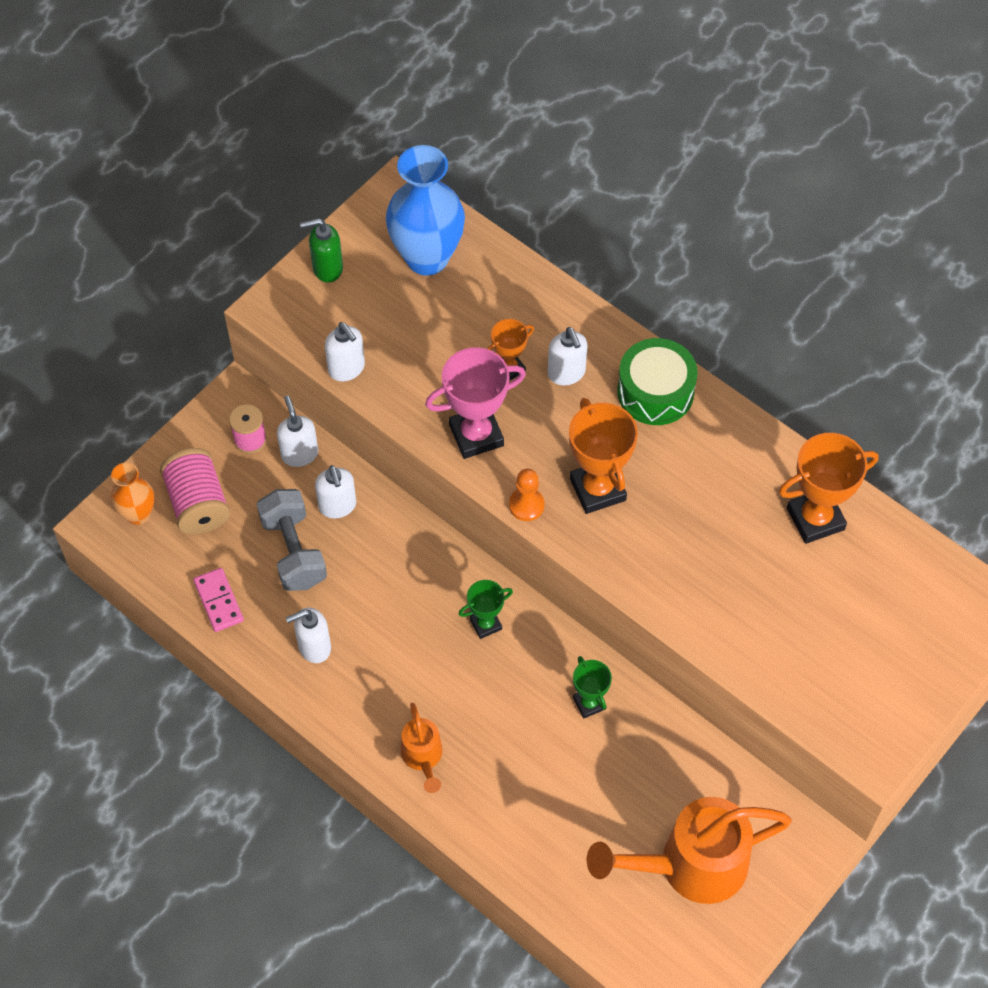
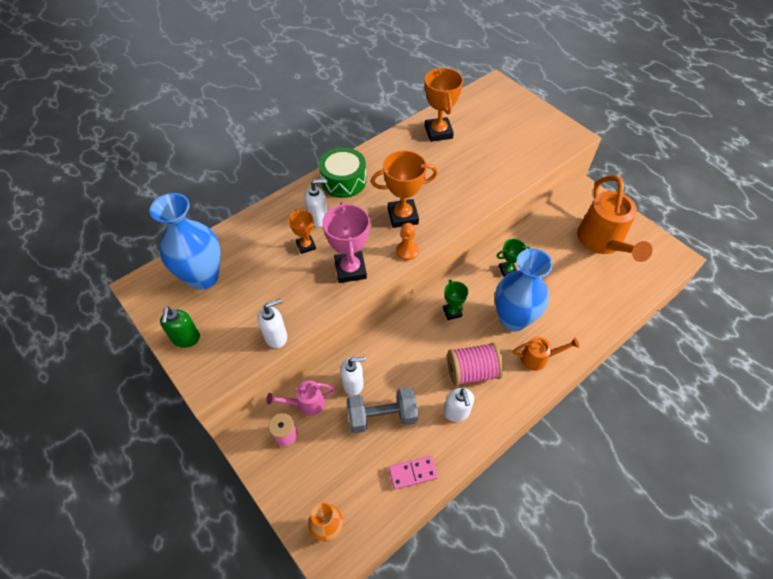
camera: 80 degrees left, 5 degrees down
(198, 503) = (329, 479): pink spool -> pink spool (472, 371)
(299, 454) = (306, 403): white soap dispenser -> pink watering can
(489, 716) = (513, 319): none -> blue vase

